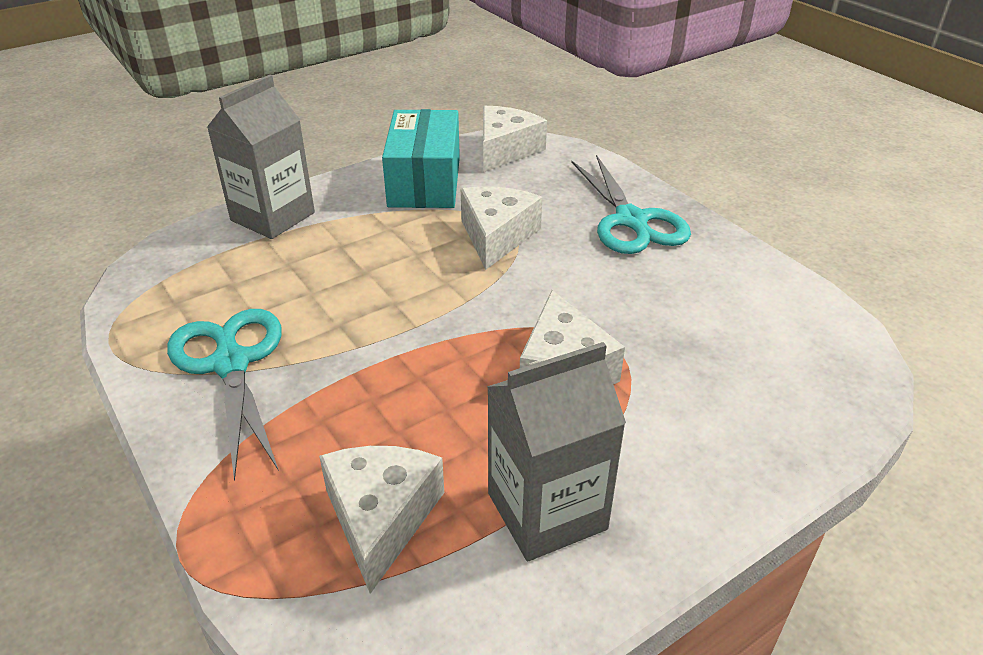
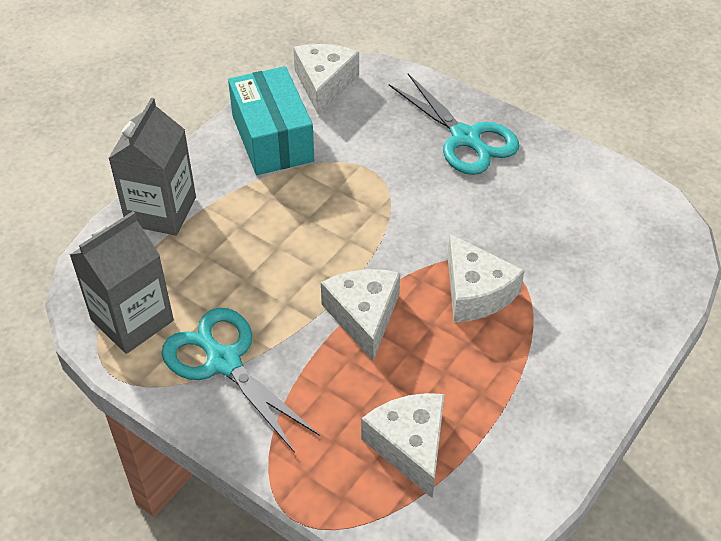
camera: 20 degrees left, 10 degrees up
(496, 236) = (365, 182): white cheese -> white cheese (363, 316)
(547, 511) = (516, 407): grey carton -> grey carton (132, 320)

